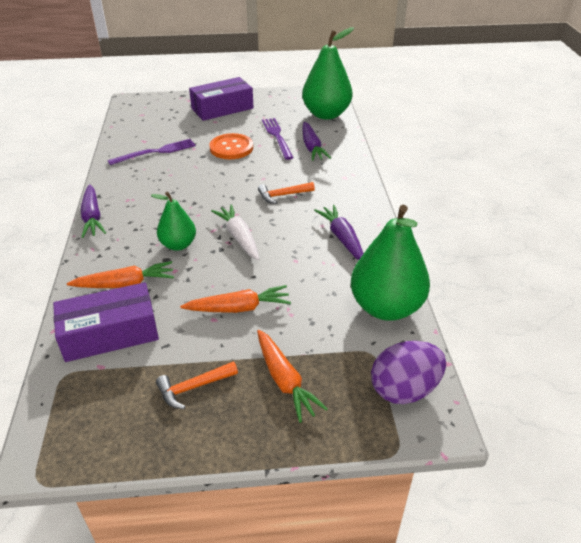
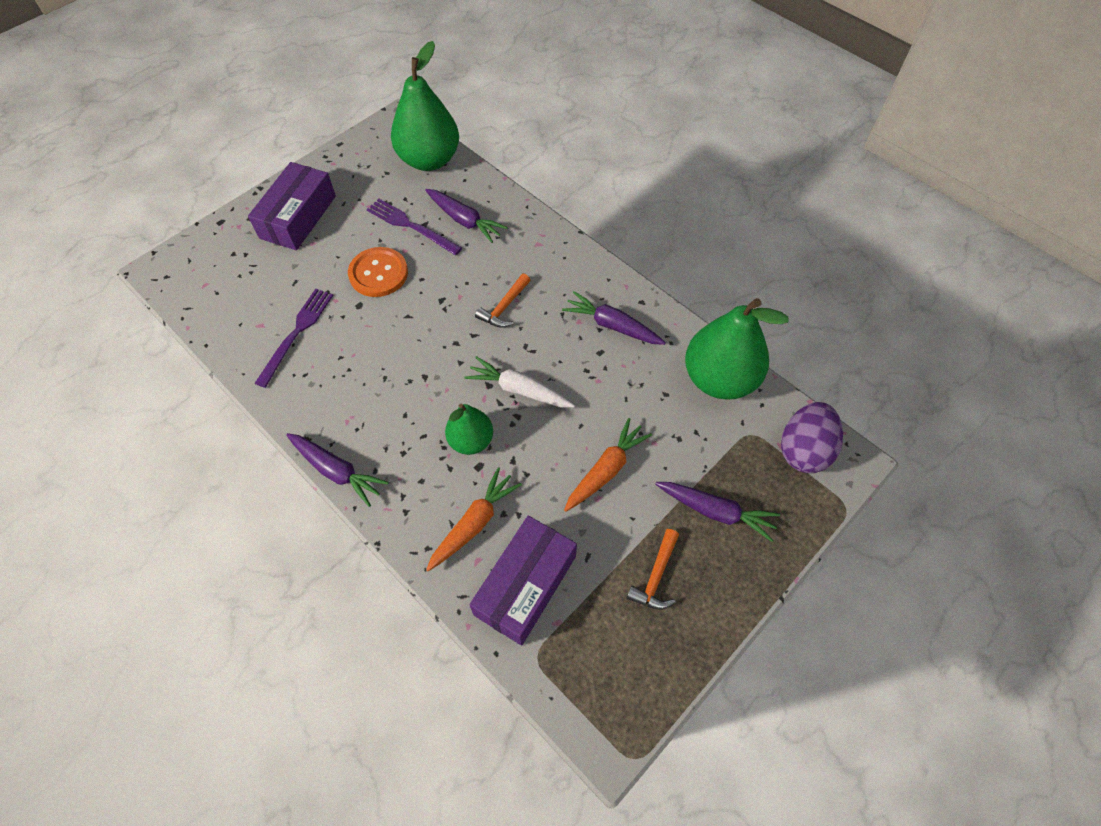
camera: 40 degrees left, 20 degrees up
(284, 380) = (715, 511): orange carrot -> purple carrot

